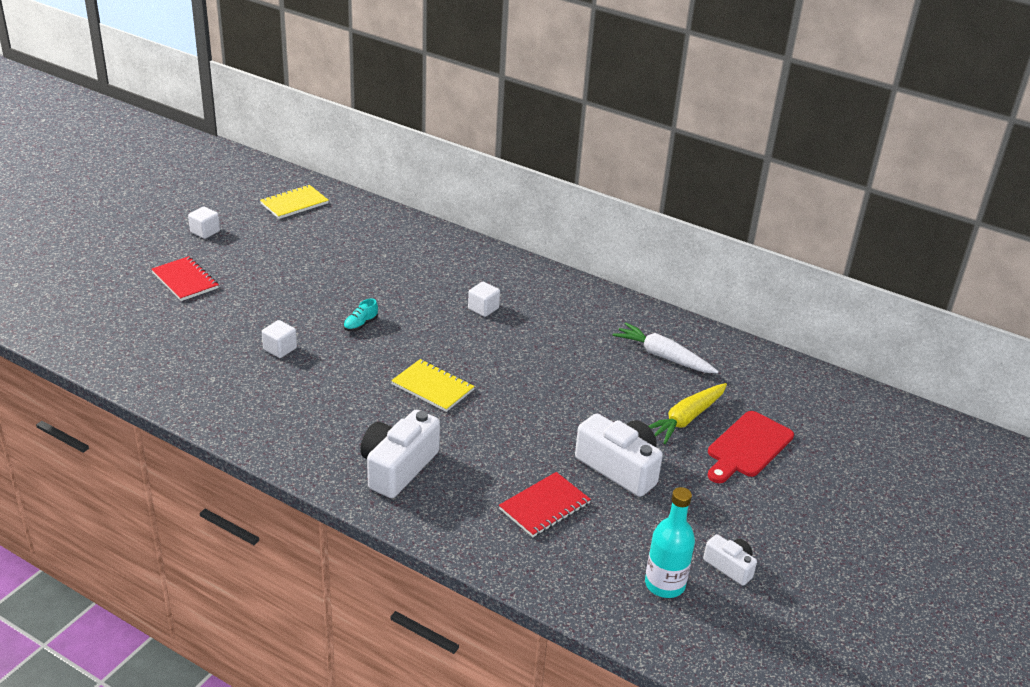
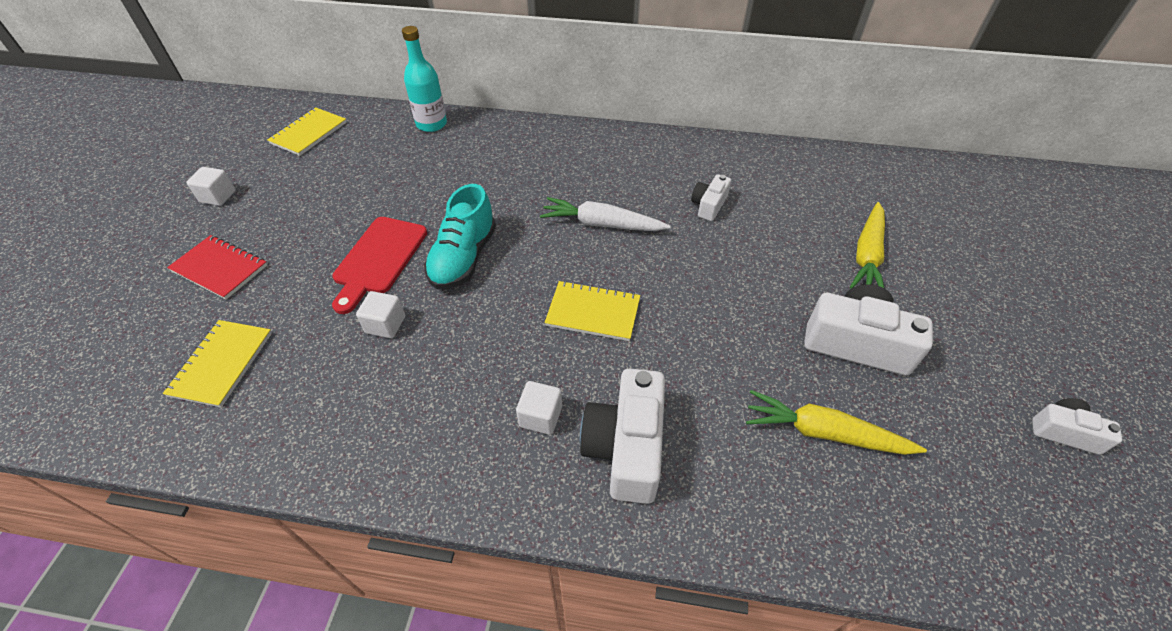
camera: 20 degrees left, 15 degrees up
(161, 338) = (222, 364): none -> yellow notebook
(360, 325) = (463, 258): turquoise shoe -> turquoise shoe, size x2.11
(483, 308) = (582, 194): white cube -> white cube (540, 416)
(544, 506) = (824, 433): red notebook -> yellow carrot
(583, 346) = (708, 205): none -> white camera
(663, 356) = (789, 191): white carrot -> white carrot (601, 224)
(665, 584) = (1029, 491): turquoise bottle -> turquoise bottle (431, 124)
(748, 447) = (946, 267): red cutting board -> red cutting board (379, 259)

